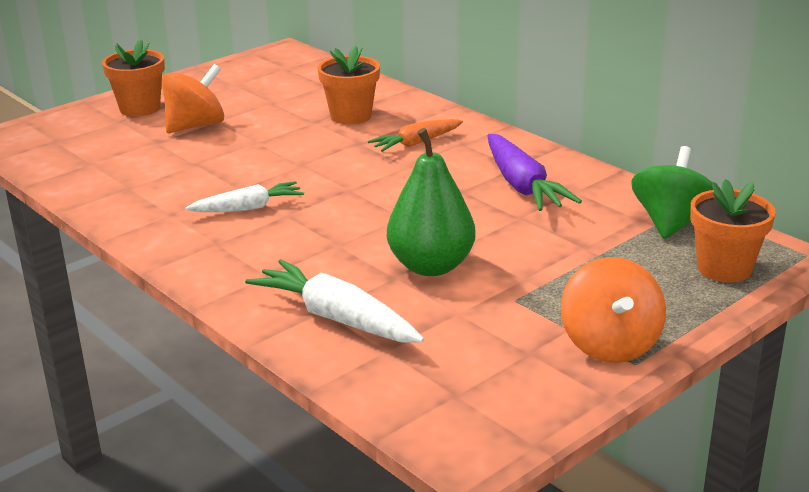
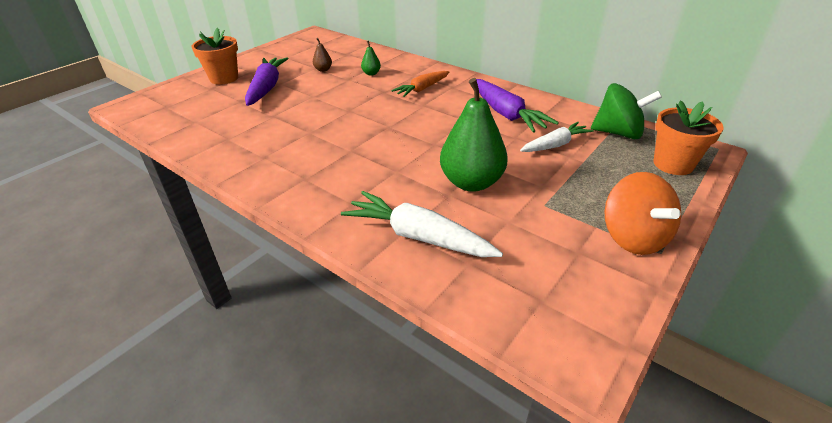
camera: 10 degrees left, 10 degrees up
(196, 126) = (266, 88): orange spinning top -> purple carrot
(247, 208) = (320, 147): white carrot -> white carrot (555, 145)
(283, 106) = (323, 70): none -> brown pear
(351, 116) = (371, 73): orange flower pot -> green pear
(671, 223) = (618, 133): green spinning top -> green spinning top turned 90 degrees clockwise

